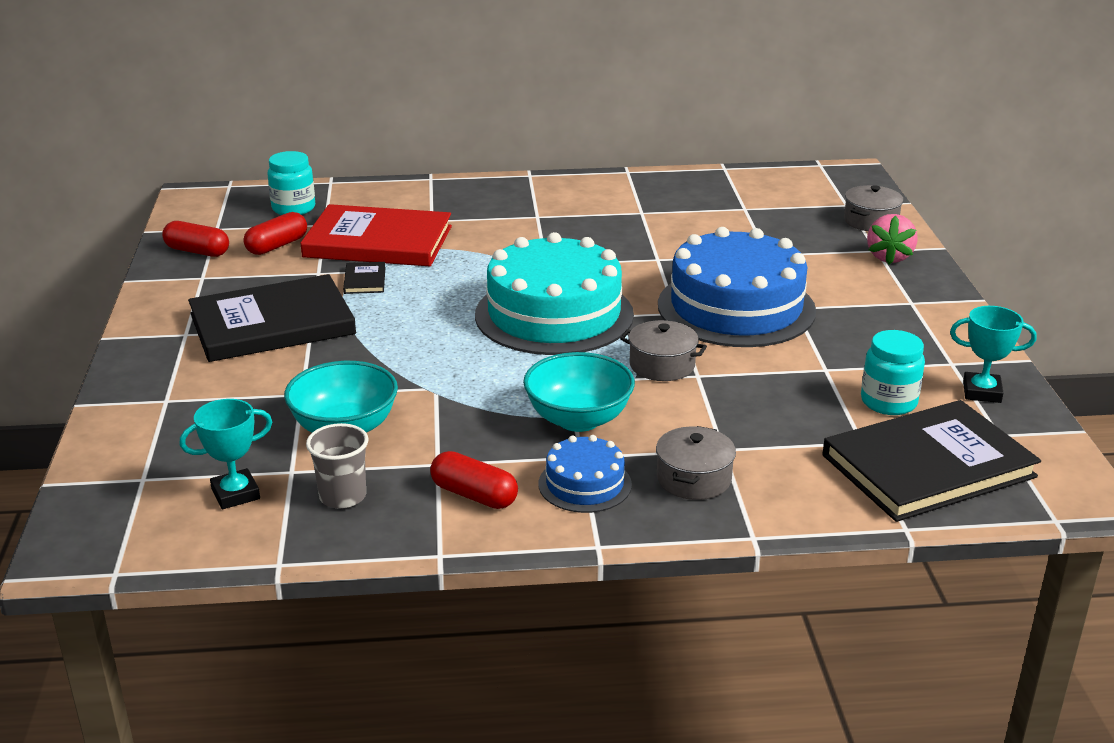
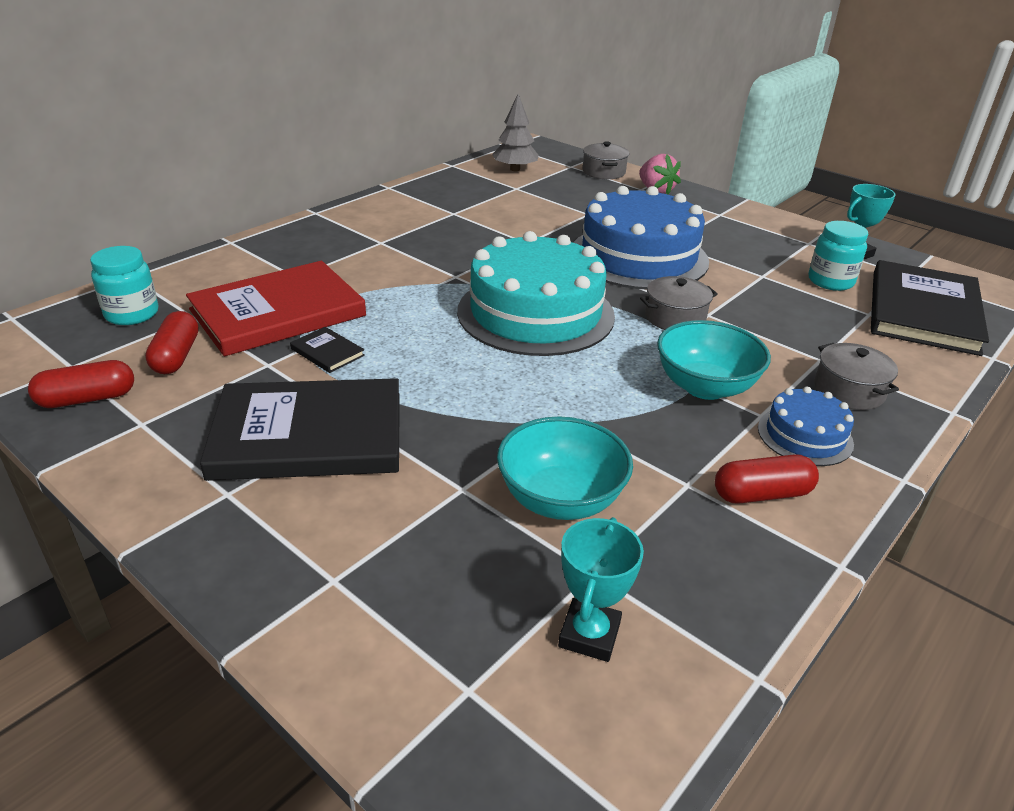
camera: 45 degrees left, 5 degrees up
(272, 324) = (309, 435): black book -> black book turned 60 degrees clockwise
(343, 496) = (679, 566): grey cup -> none
(779, 190) = (515, 169): none -> grey tree

